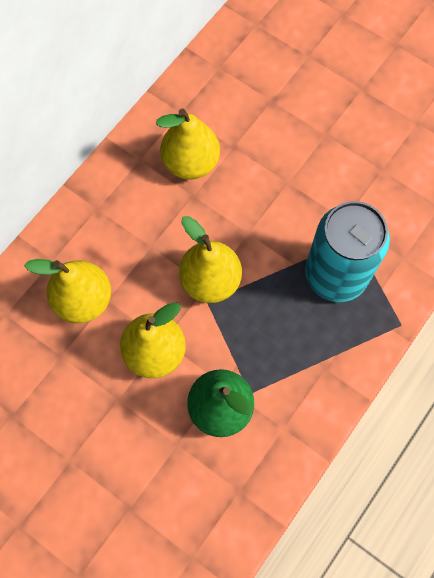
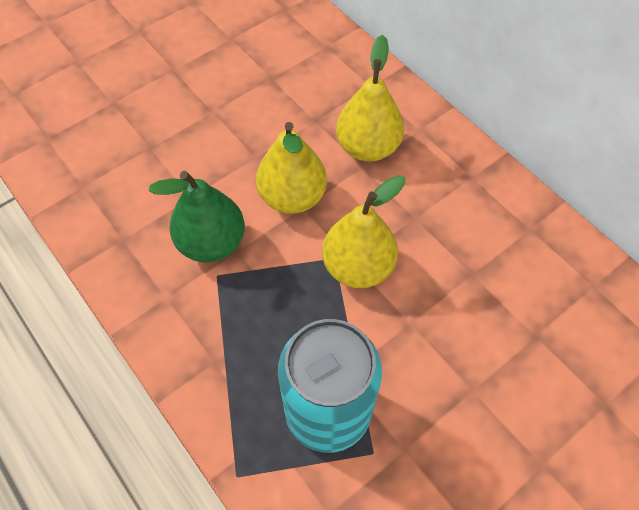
camera: 105 degrees right, 10 degrees down
(190, 163) = (518, 281): yellow pear -> none

